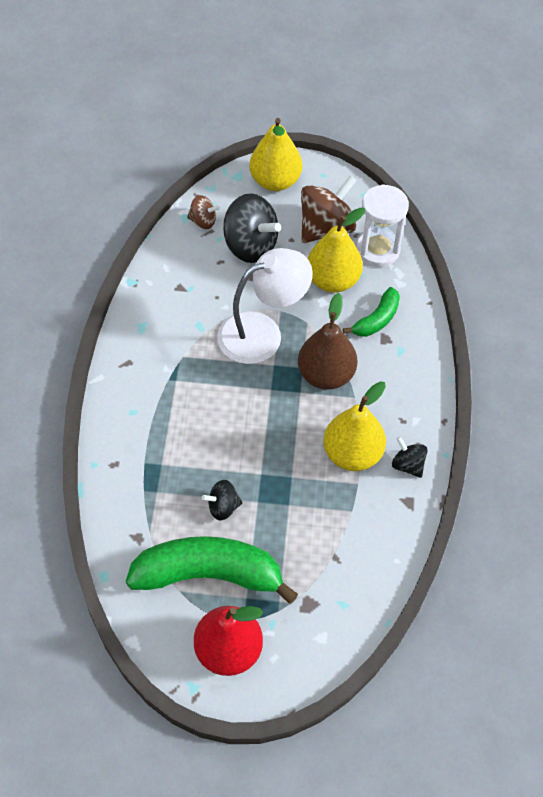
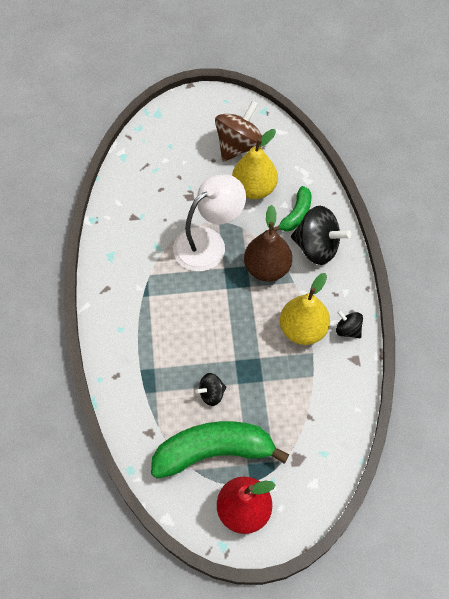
camera: 10 degrees left, 5 degrees up
(203, 221) = (139, 157): brown spinning top -> none
(250, 246) = (181, 171): black spinning top -> black spinning top (317, 247)
(275, 181) = (188, 113): yellow pear -> none
(377, 250) = (283, 156): white hourglass -> none

